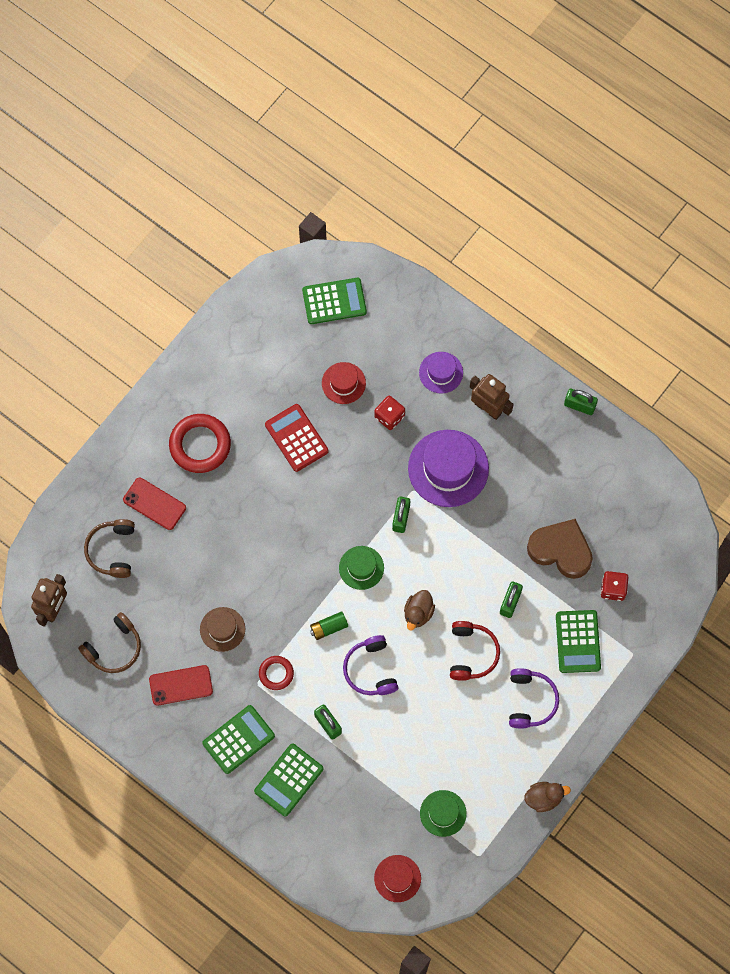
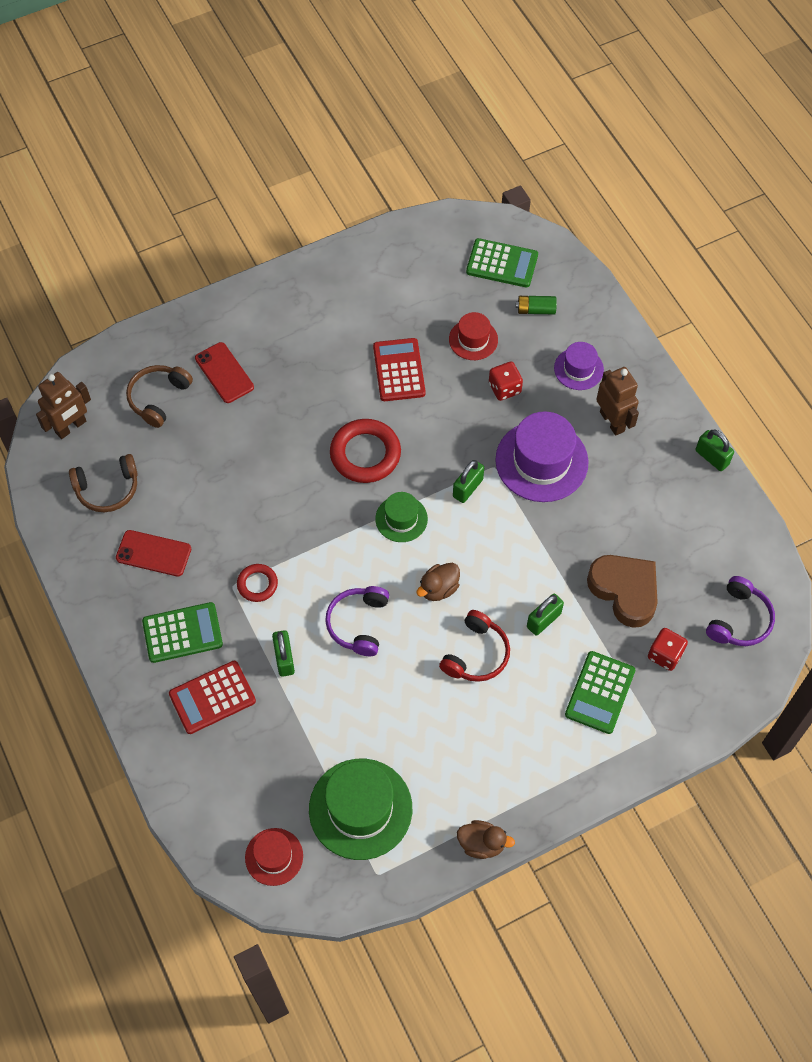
camera: 25 degrees right, 10 degrees down
(200, 445) = (299, 338): red ring -> red ring (365, 454)
(222, 629) = (226, 517): brown hat -> none
(289, 780) = (212, 697): green calculator -> red calculator
(329, 627) = (336, 563): green battery -> green battery (536, 310)
(443, 813) = (360, 809): green hat -> green hat, size x1.81
(530, 701) = (517, 732): purple headphones -> purple headphones (739, 620)

